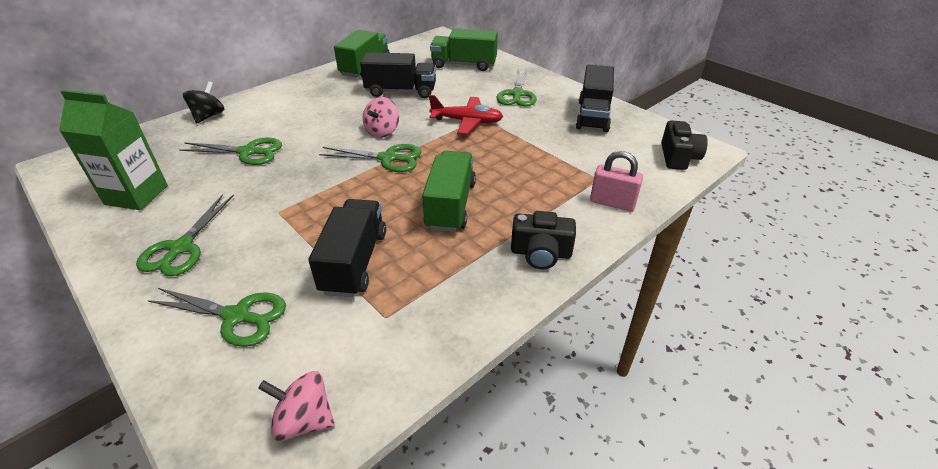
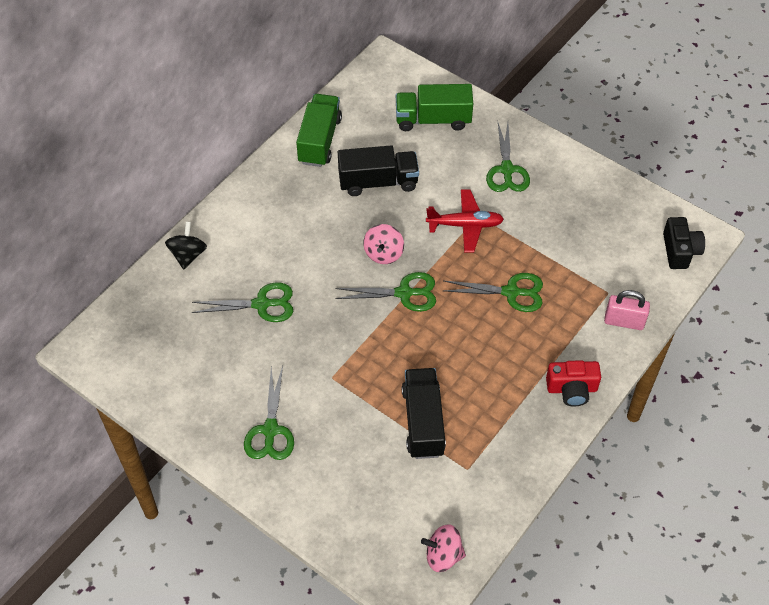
camera: 10 degrees left, 15 degrees up
(136, 195) = (189, 377): green carton -> none
(236, 316) = (354, 486): green scissors -> green scissors (510, 292)
(450, 205) = (482, 346): green truck -> none
(541, 253) = (572, 389): black camera -> red camera
(593, 116) = (592, 197): black truck -> none

